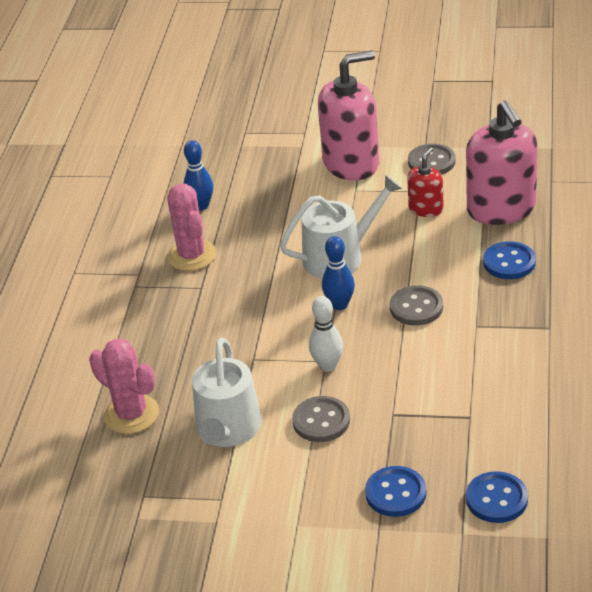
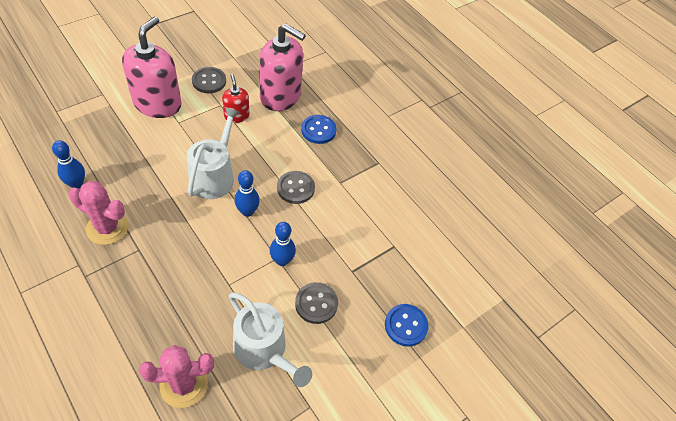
camera: 55 degrees left, 15 degrees up
(327, 366) = (282, 260): white bowling pin -> blue bowling pin
(496, 499) = (458, 292): blue button -> none

